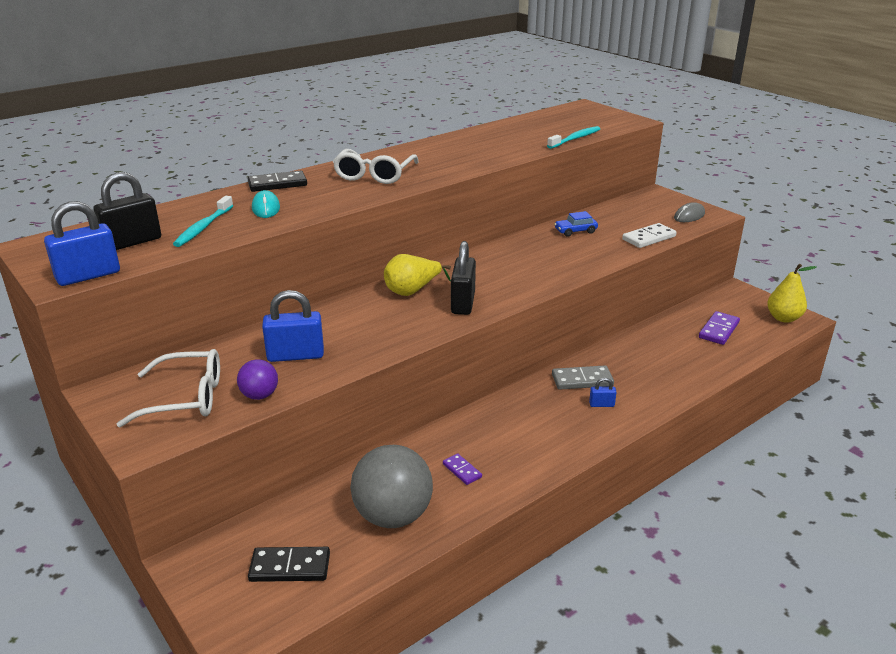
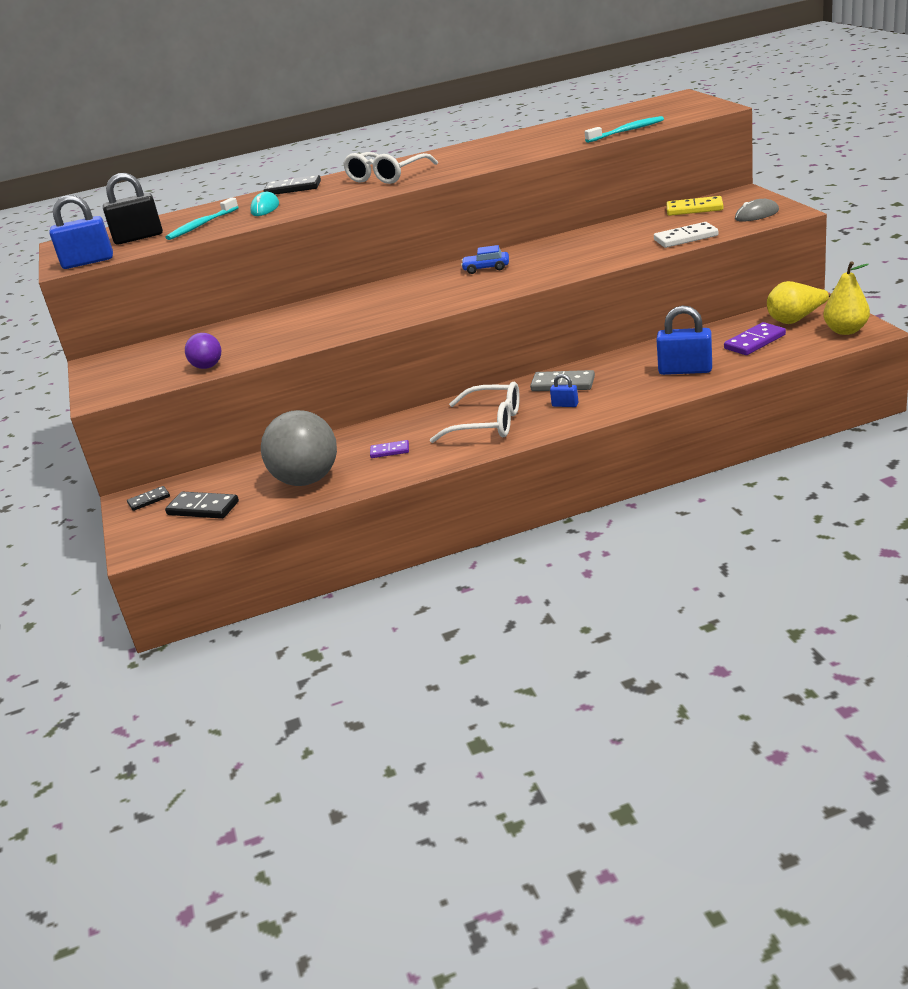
camera: 25 degrees right, 0 degrees up
(185, 398) = (150, 367): white glasses -> white glasses (487, 424)
(212, 561) = (149, 500): none -> black domino
(295, 355) = (257, 339): blue padlock -> blue padlock (685, 370)
(412, 291) = (398, 289): yellow pear -> yellow pear (796, 320)
(462, 471) = (390, 451): purple domino -> purple domino turned 75 degrees counterclockwise
(463, 303) = (436, 299): black padlock -> none
(575, 231) = (610, 234): blue car -> blue car (486, 268)
(629, 208) = (694, 209): none -> yellow domino

